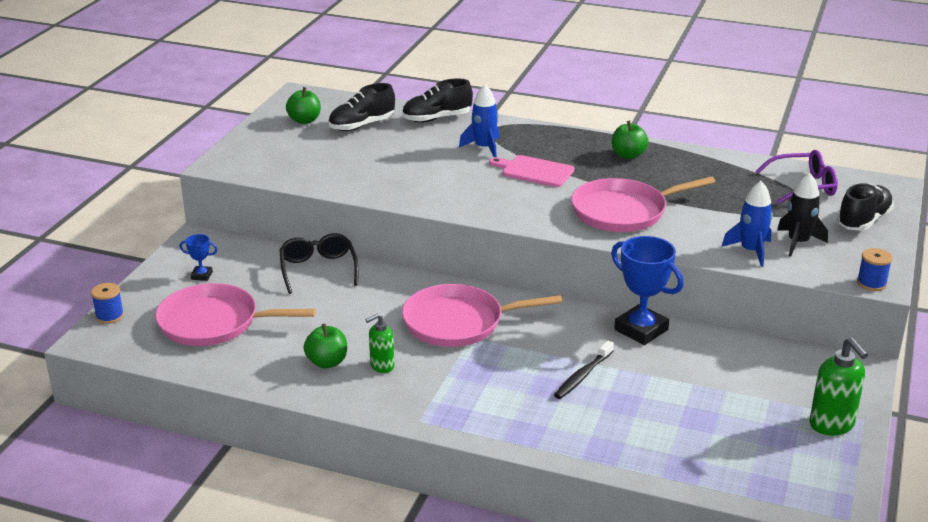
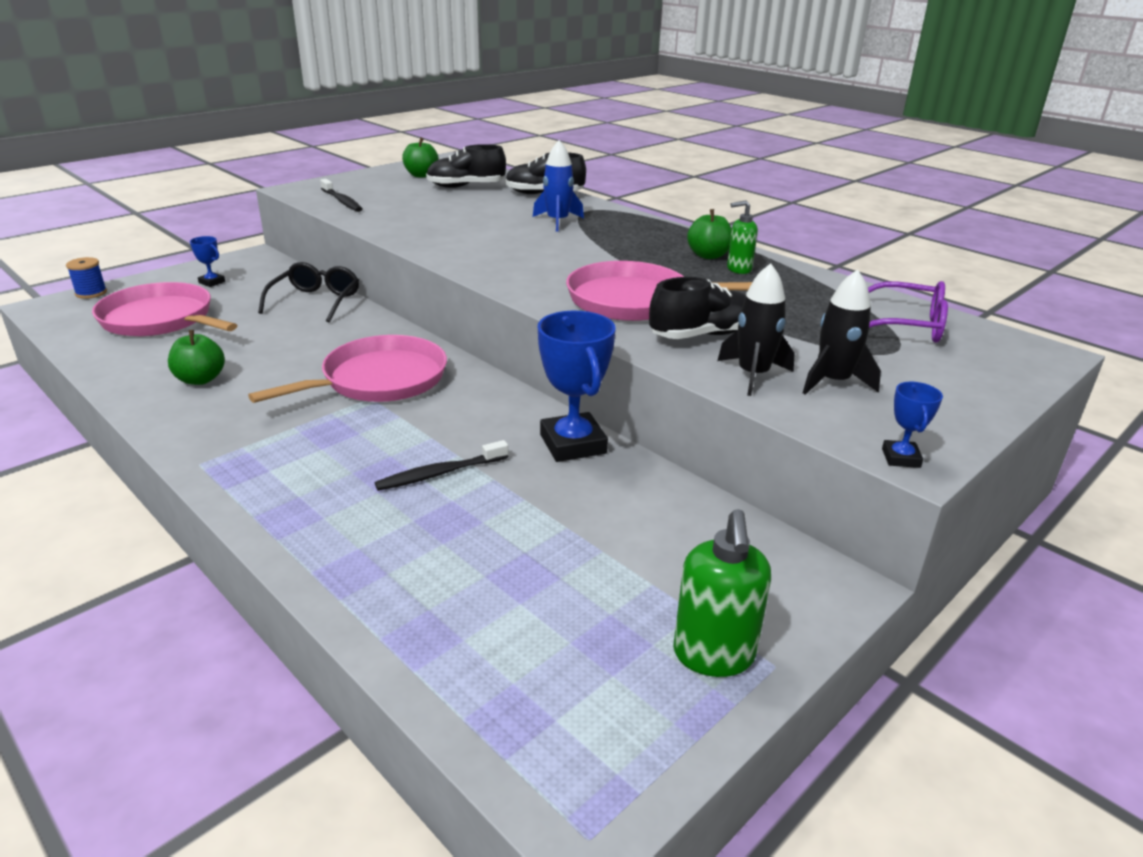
camera: 25 degrees right, 0 degrees up
(281, 169) = (342, 201): none -> black toothbrush
(381, 366) = (244, 398): green soap dispenser -> green soap dispenser (738, 269)
(458, 322) = (379, 380): pink pan -> pink pan turned 120 degrees clockwise
(534, 171) = (583, 248): pink cutting board -> none
(751, 251) = (753, 375): blue rocket -> black rocket
(863, 221) = (961, 380): black shoe -> black shoe (702, 335)
(871, 283) = (900, 458): blue spool -> blue trophy

